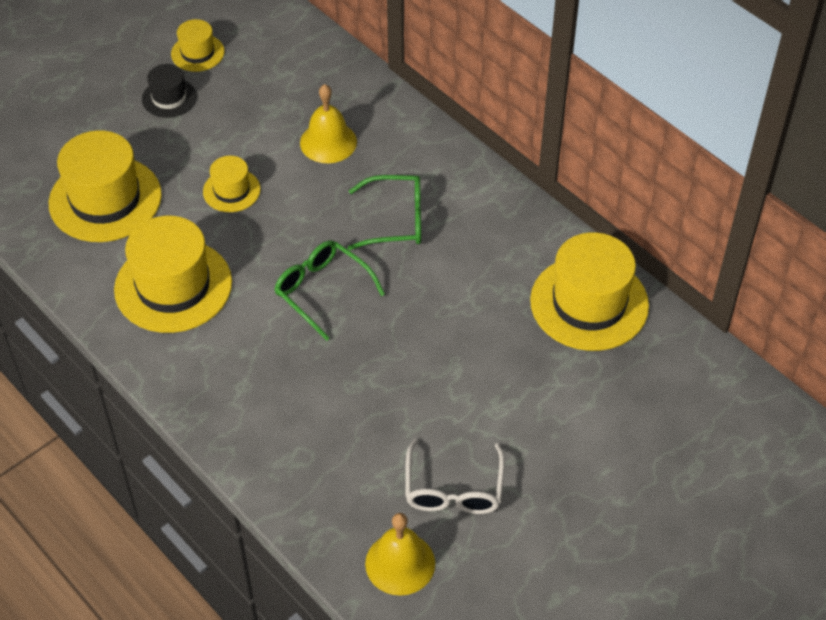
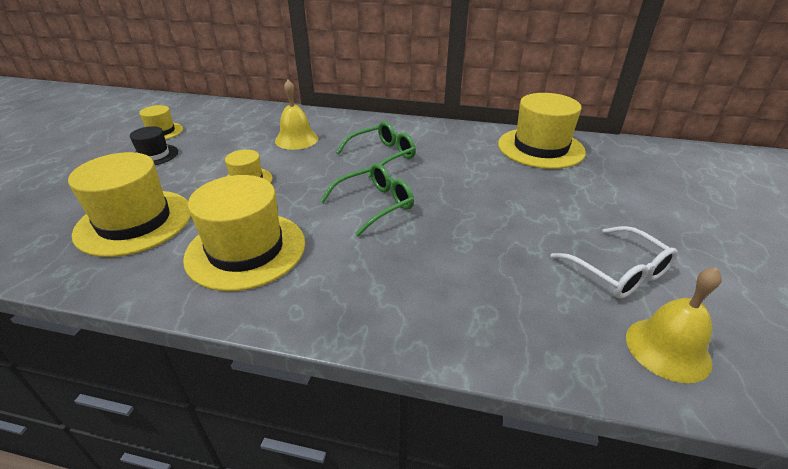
camera: 35 degrees left, 15 degrees down
(322, 291) = (374, 204): green glasses -> green glasses turned 135 degrees clockwise

